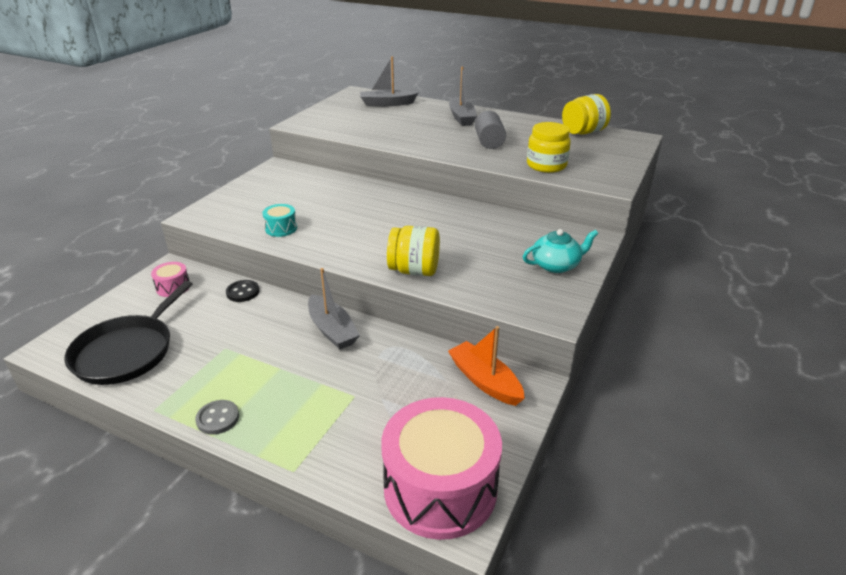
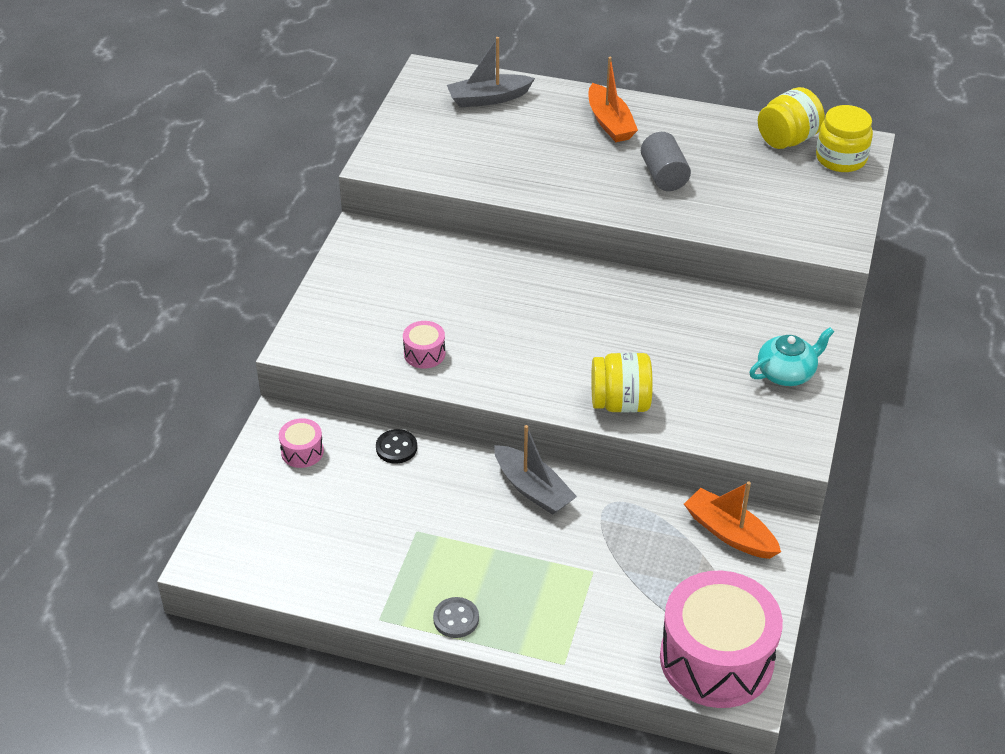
camera: 10 degrees left, 10 degrees up
(127, 351) = (302, 551): black pan -> none
(281, 228) = (424, 353): turquoise drum -> pink drum
(461, 118) = (610, 123): grey boat -> orange boat
(546, 165) = (751, 218): yellow jar -> yellow jar (841, 158)

